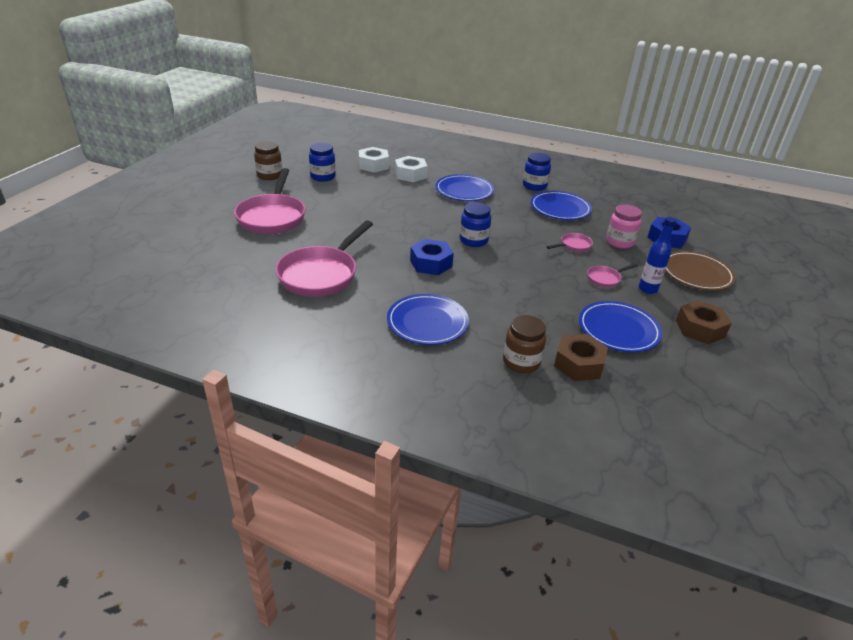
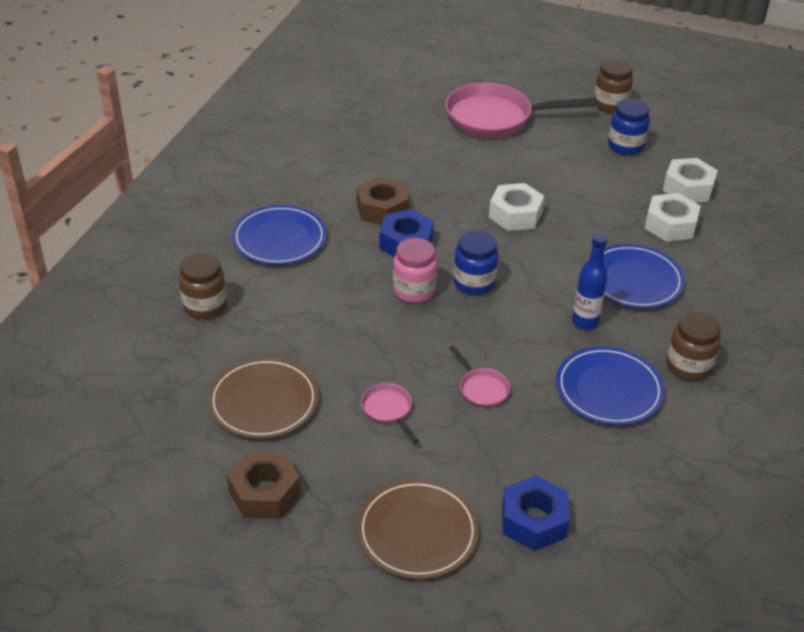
camera: 90 degrees right, 5 degrees up
(321, 274) = (370, 162): pink pan -> none
(398, 220) = (515, 215): none -> white nut
(534, 186) = (688, 366): blue jar -> brown jar
(578, 364) = (197, 353): brown nut -> brown nut (382, 209)
(618, 330) = (263, 402): blue plate -> brown plate
(619, 242) = (506, 449): pink jar -> pink jar (414, 290)
(647, 289) = (364, 455): blue bottle -> blue bottle (585, 322)

